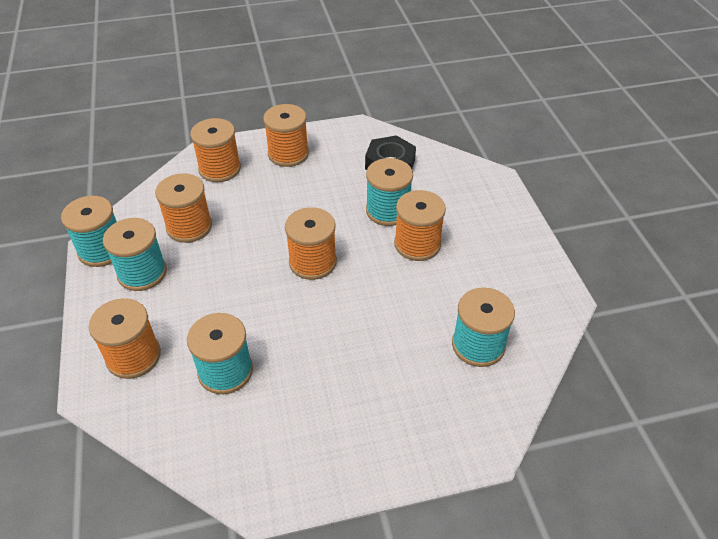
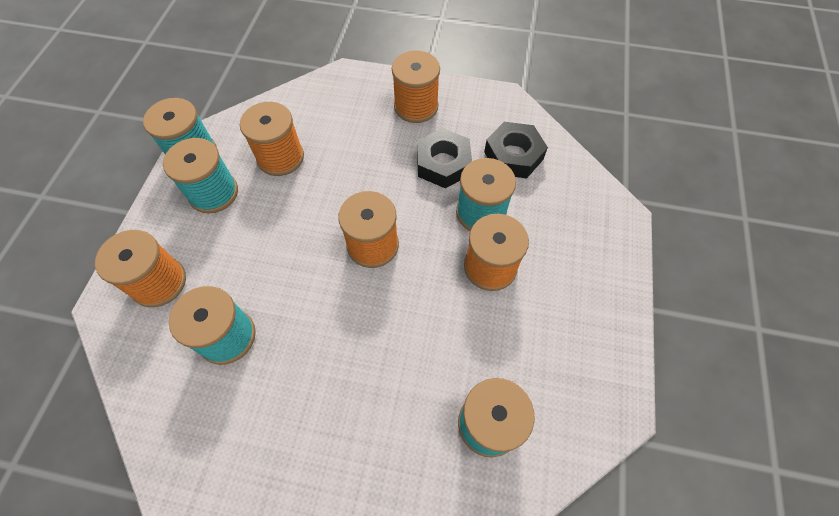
camera: 25 degrees right, 15 degrees up
(220, 169) = (342, 101): orange spool -> none
(336, 187) = (443, 163): none -> black nut

